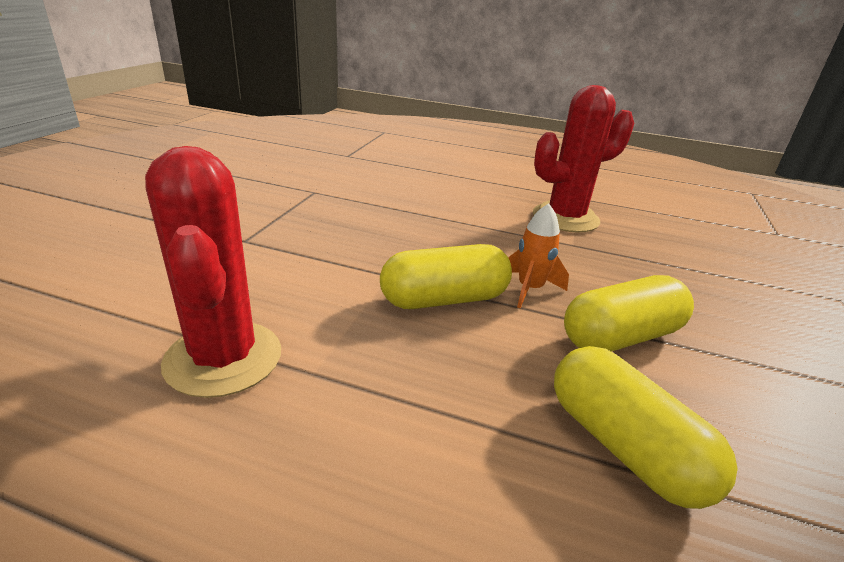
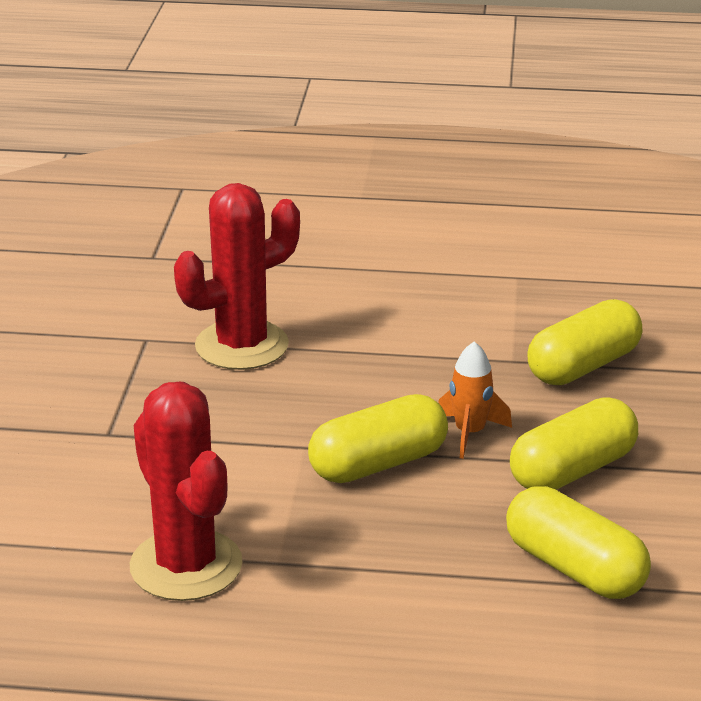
camera: 10 degrees left, 0 degrees up
(565, 218) = (499, 318): red cactus -> red cactus (241, 345)
(629, 257) = (583, 366): none -> yellow capsule

